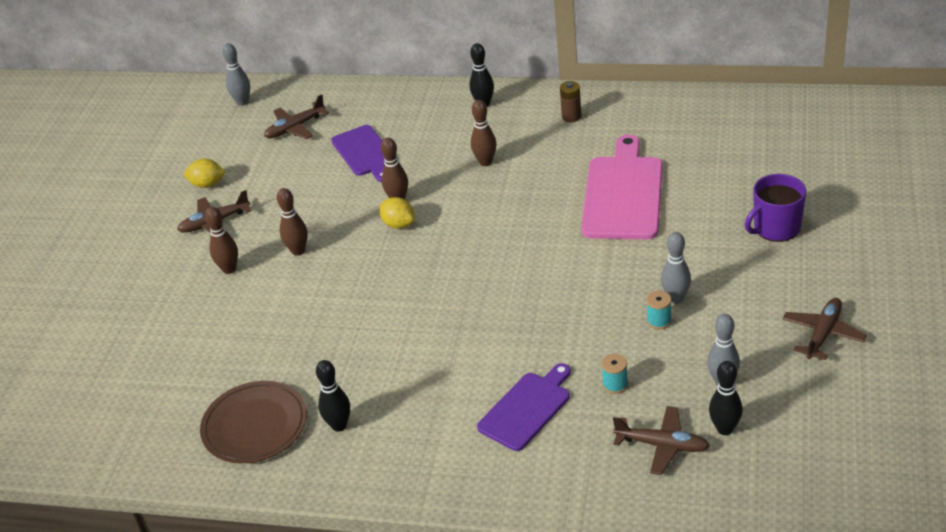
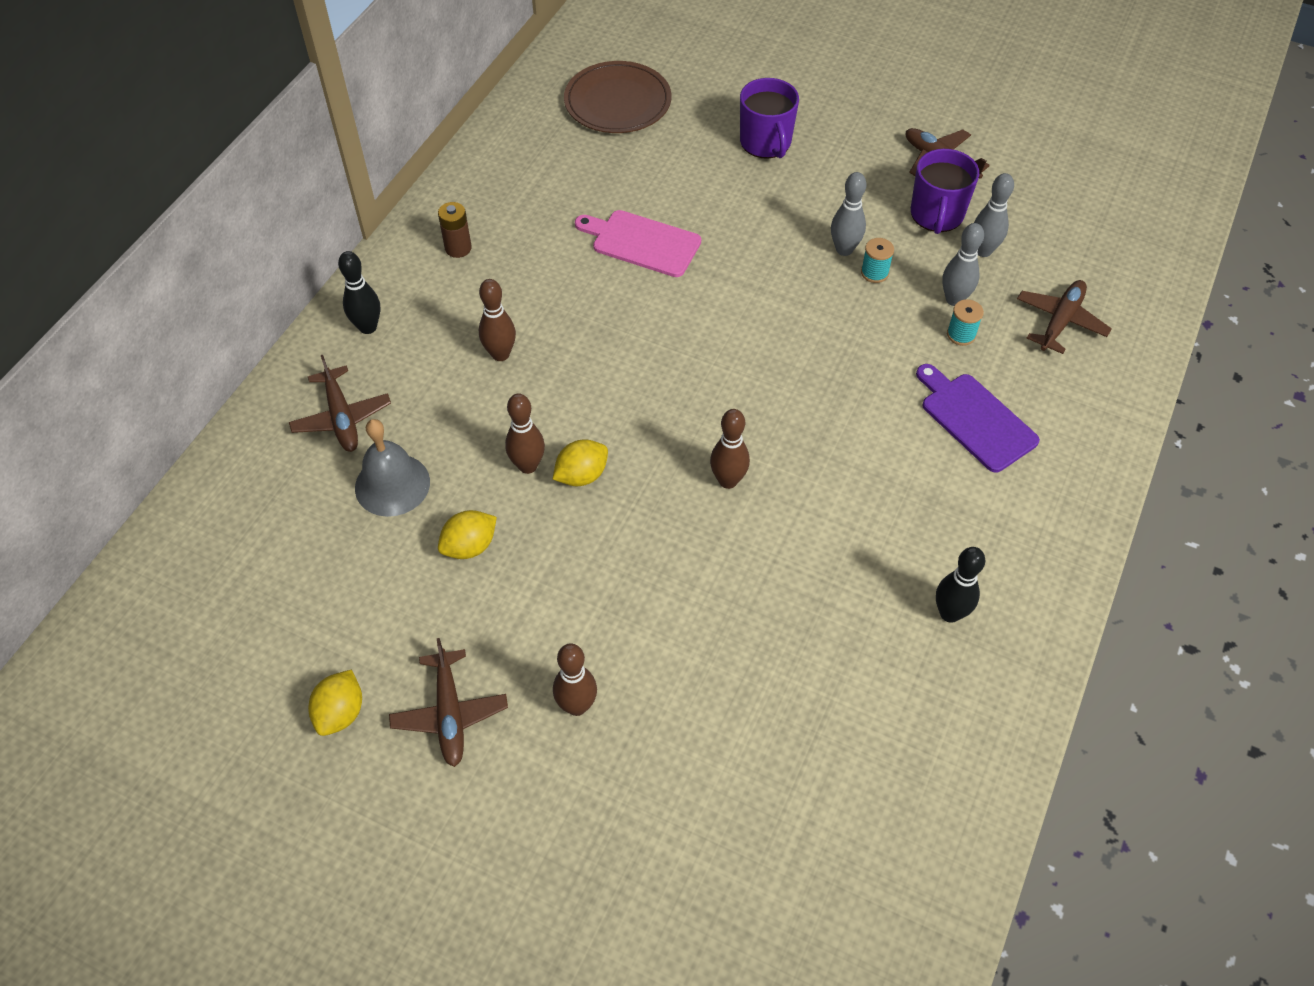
camera: 80 degrees left, 15 degrees up
(242, 102) = (137, 630): grey bowling pin -> grey bowling pin (954, 299)
(255, 425) = (922, 714): brown plate -> brown plate (617, 102)
(295, 128) = (266, 564): brown plane -> brown plane (342, 417)
(298, 251) = (578, 607): brown bowling pin -> brown bowling pin (728, 480)
(329, 195) = (470, 546): none -> yellow lemon
(364, 153) = (392, 484): purple cutting board -> grey bell
(623, 194) = (642, 242): pink cutting board -> pink cutting board, size x0.63
(725, 429) = (1050, 269): black bowling pin -> none
(750, 344) = (936, 215): none -> purple mug

